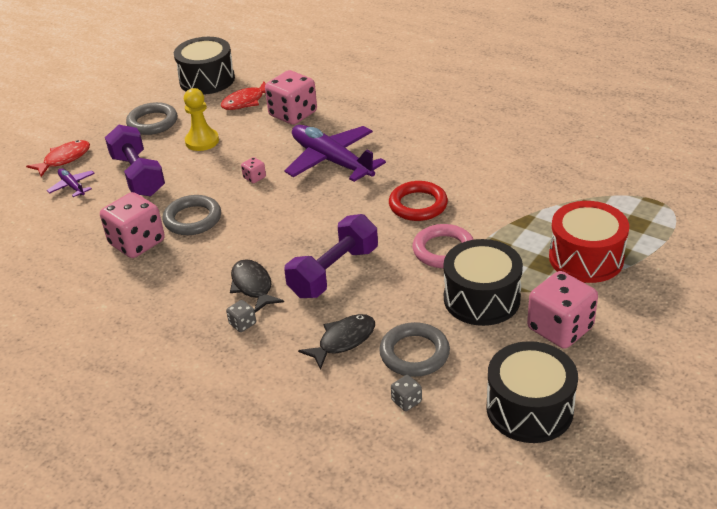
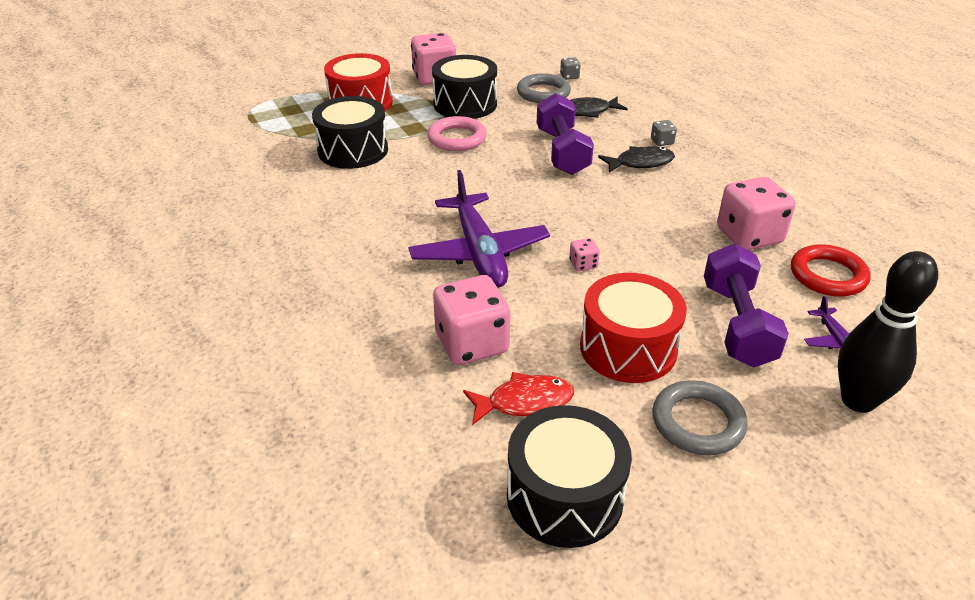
camera: 155 degrees left, 0 degrees up
(64, 159) = (858, 400): red fish -> black bowling pin
(192, 219) = (678, 240): grey ring -> none
(202, 141) = (628, 348): yellow pawn -> red drum
(253, 286) = (640, 163): black fish -> black fish turned 105 degrees counterclockwise
(334, 272) = (562, 152): purple dumbbell -> purple dumbbell turned 75 degrees counterclockwise
(418, 205) = (438, 177): red ring -> red ring (828, 275)
(529, 409) = (499, 56): black drum -> black drum (353, 150)

